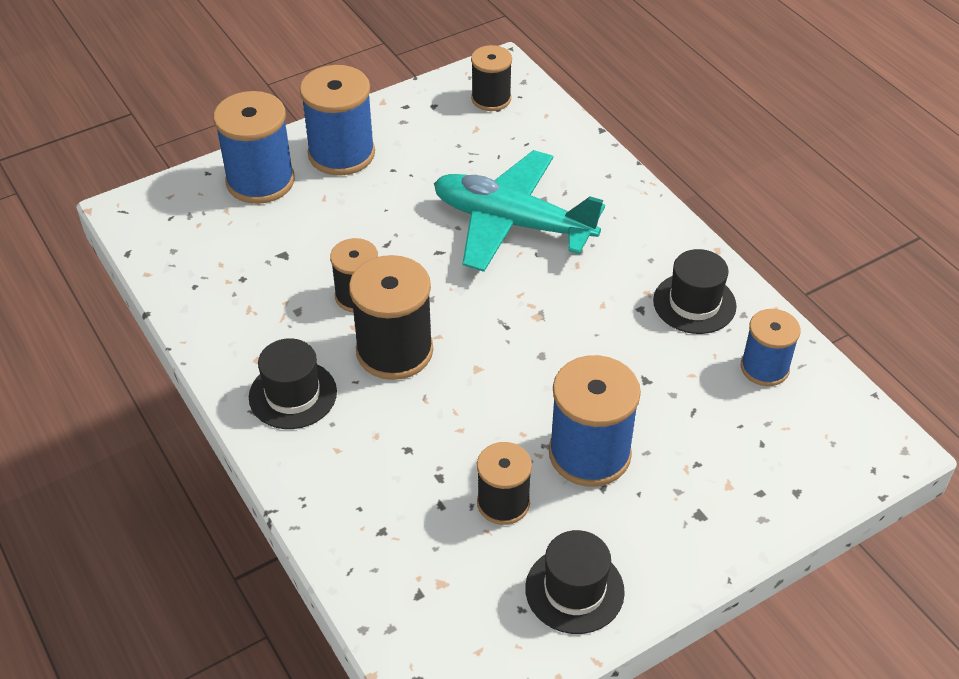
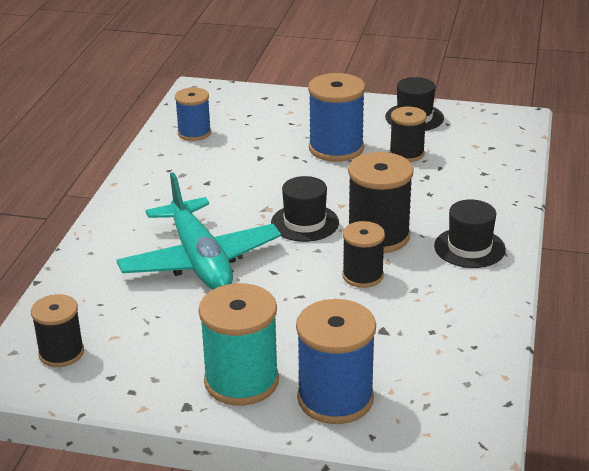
camera: 135 degrees left, 15 degrees down
(341, 154) = (241, 381): blue spool -> turquoise spool
(694, 303) = (175, 170): black hat -> black hat (304, 223)

